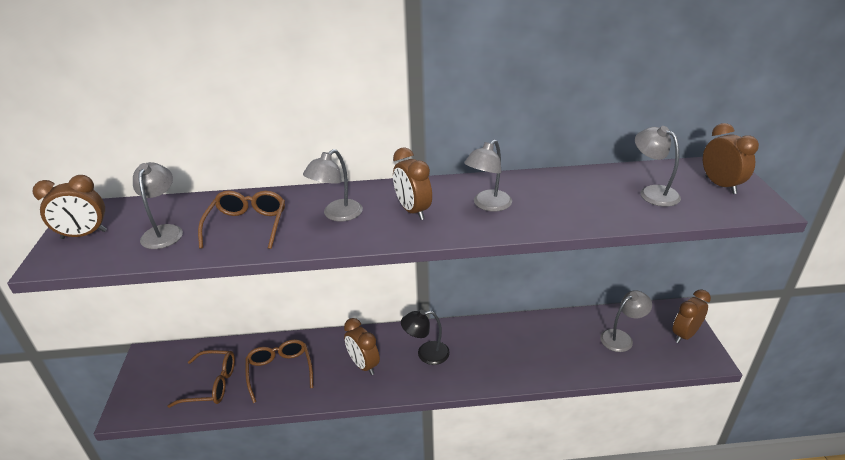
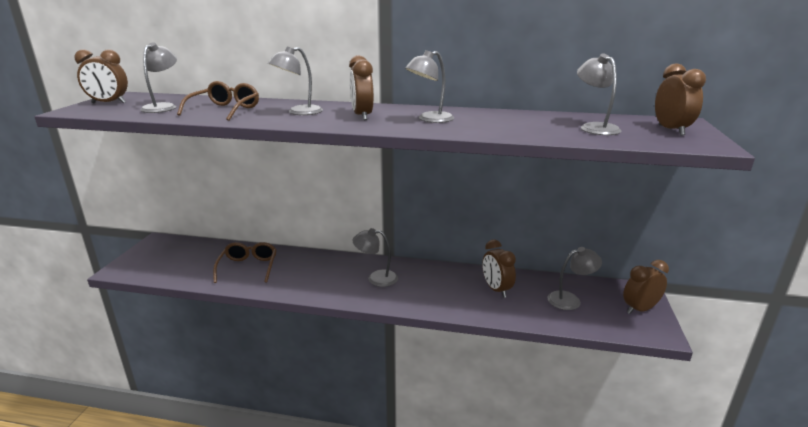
camera: 15 degrees right, 10 degrees down
(212, 384) = (191, 266): brown glasses -> none
(363, 365) = (318, 275): brown clock -> brown clock (496, 289)
(426, 354) = (376, 278): black lamp -> grey lamp

